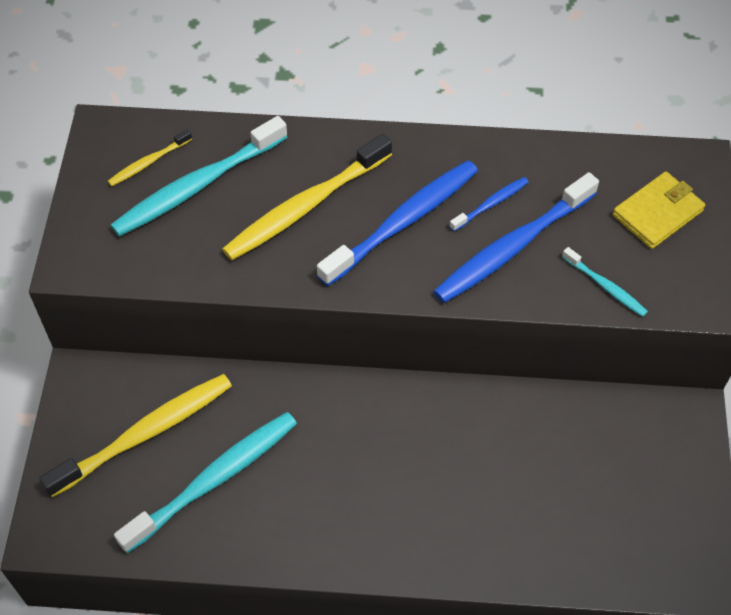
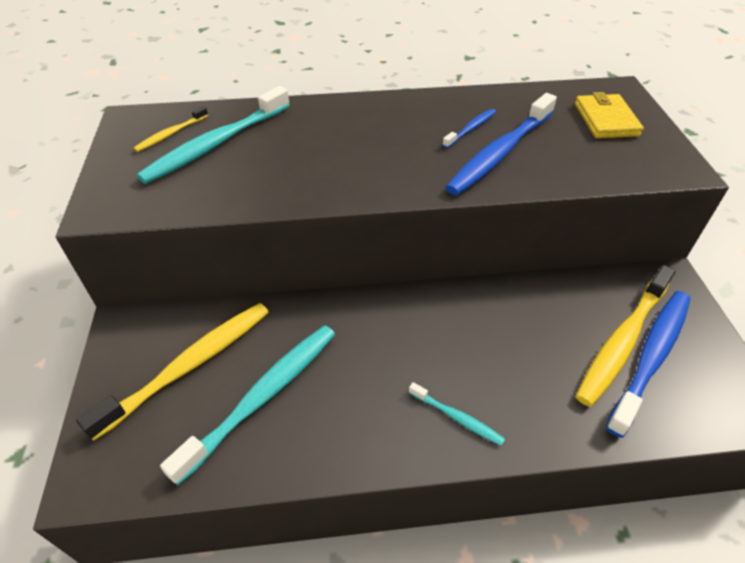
camera: 10 degrees left, 10 degrees down
(305, 206) = (314, 147): yellow toothbrush -> yellow toothbrush (622, 341)
(403, 222) = (401, 147): blue toothbrush -> blue toothbrush (651, 357)
(605, 287) = (590, 169): turquoise toothbrush -> turquoise toothbrush (457, 417)
(657, 213) = (606, 120): yellow wallet -> yellow wallet turned 45 degrees counterclockwise

